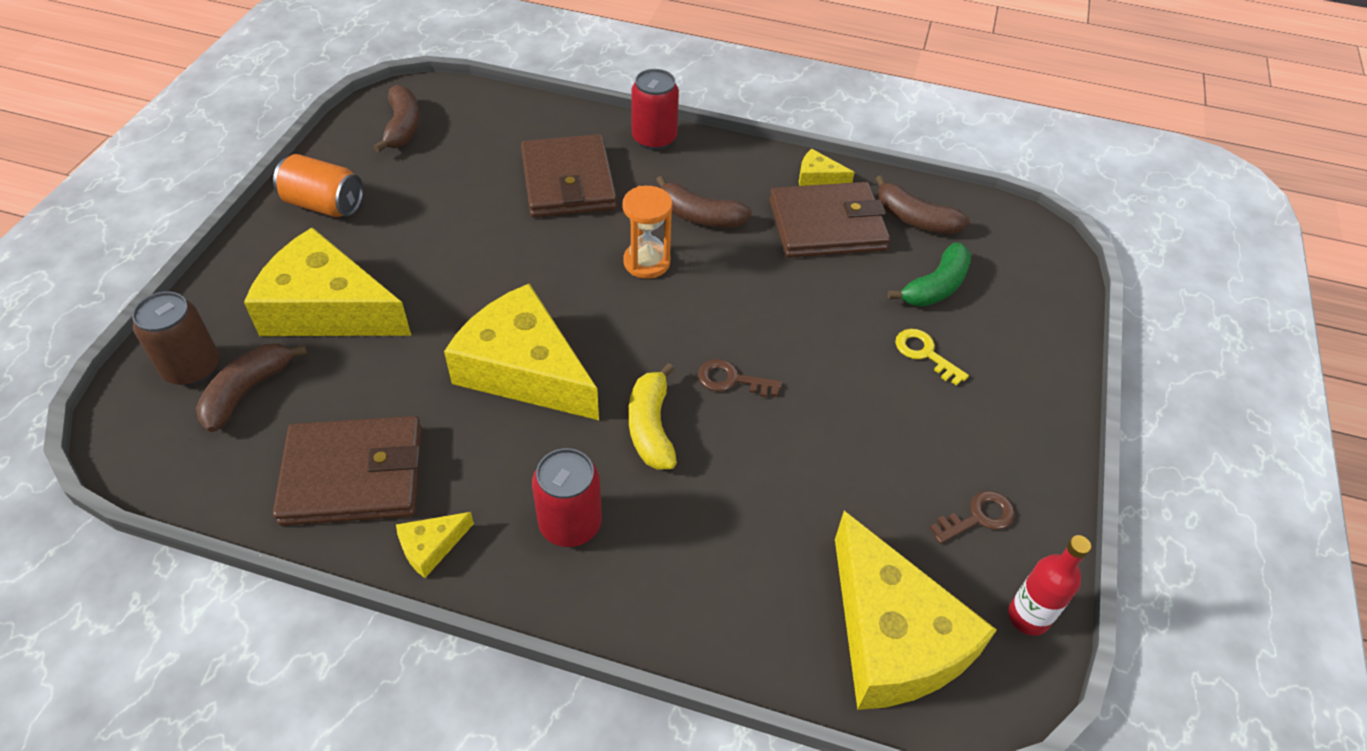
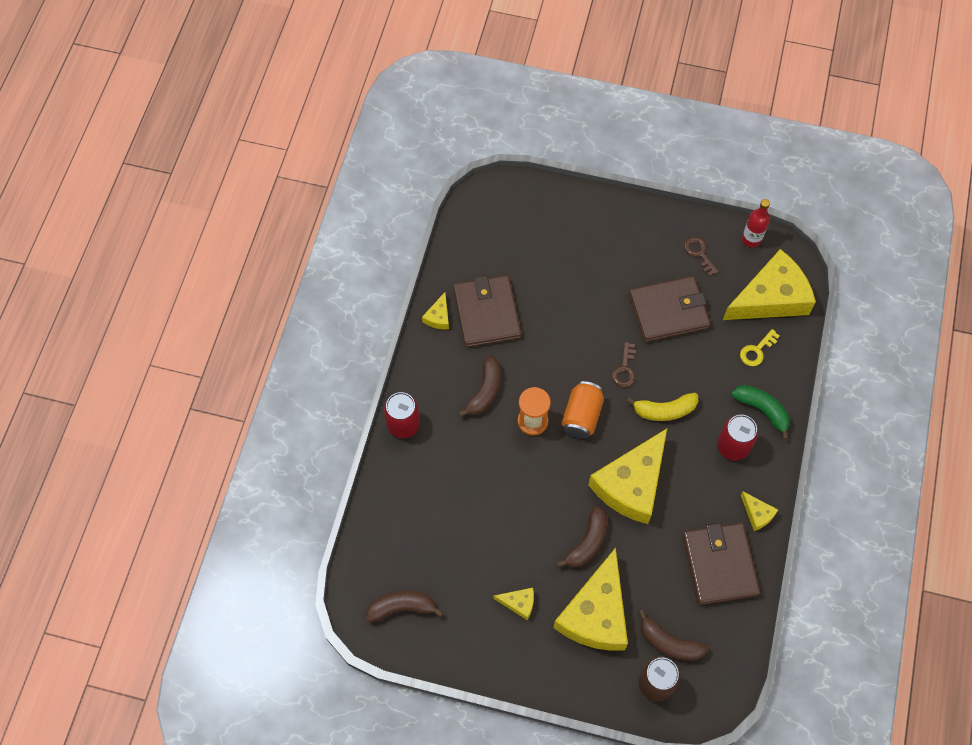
camera: 90 degrees left, 15 degrees up
(324, 205) = (496, 643): orange can -> orange can (582, 416)
(372, 229) = (519, 603): none -> yellow cheese
(568, 181) = (456, 479): brown wallet -> brown wallet (668, 311)
(914, 219) = (476, 261): brown banana -> brown banana (587, 542)
(924, 353) = (592, 267): yellow key -> yellow key (756, 351)
(935, 287) = (537, 256): green banana -> green banana (762, 410)

